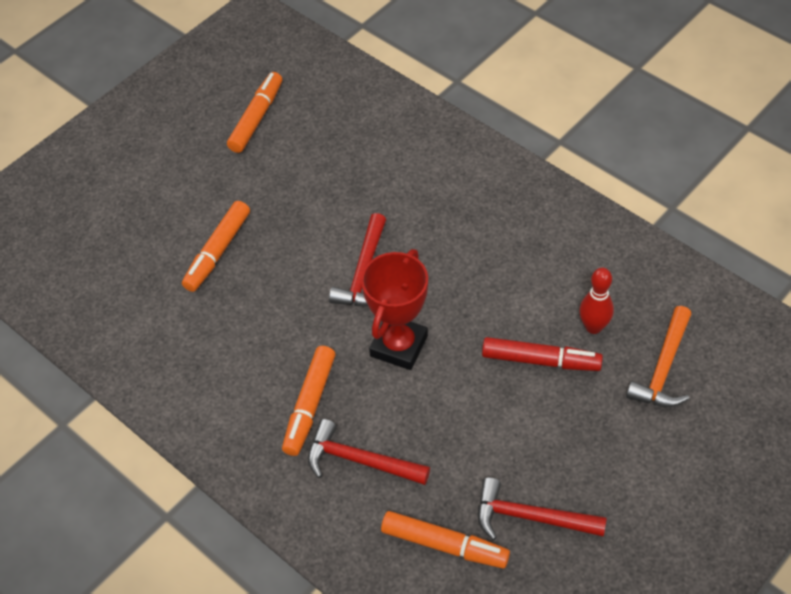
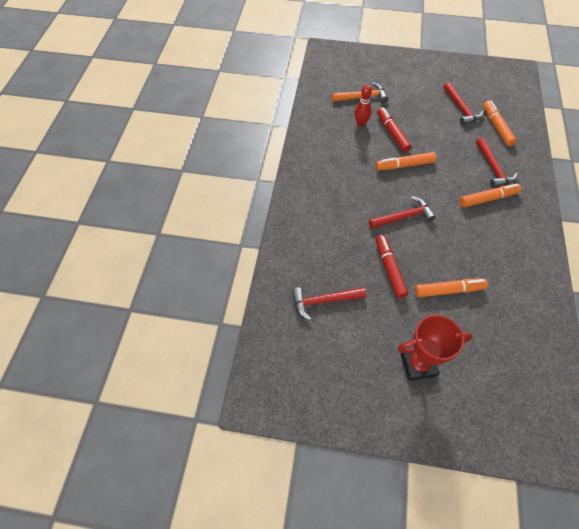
camera: 125 degrees left, 5 degrees up
(256, 118) = (343, 334): orange marker -> orange marker (405, 165)
(298, 208) = (389, 269): none -> red marker
(311, 121) = (324, 301): none -> red hammer
(399, 346) = (429, 182): red trophy -> red trophy (418, 364)

